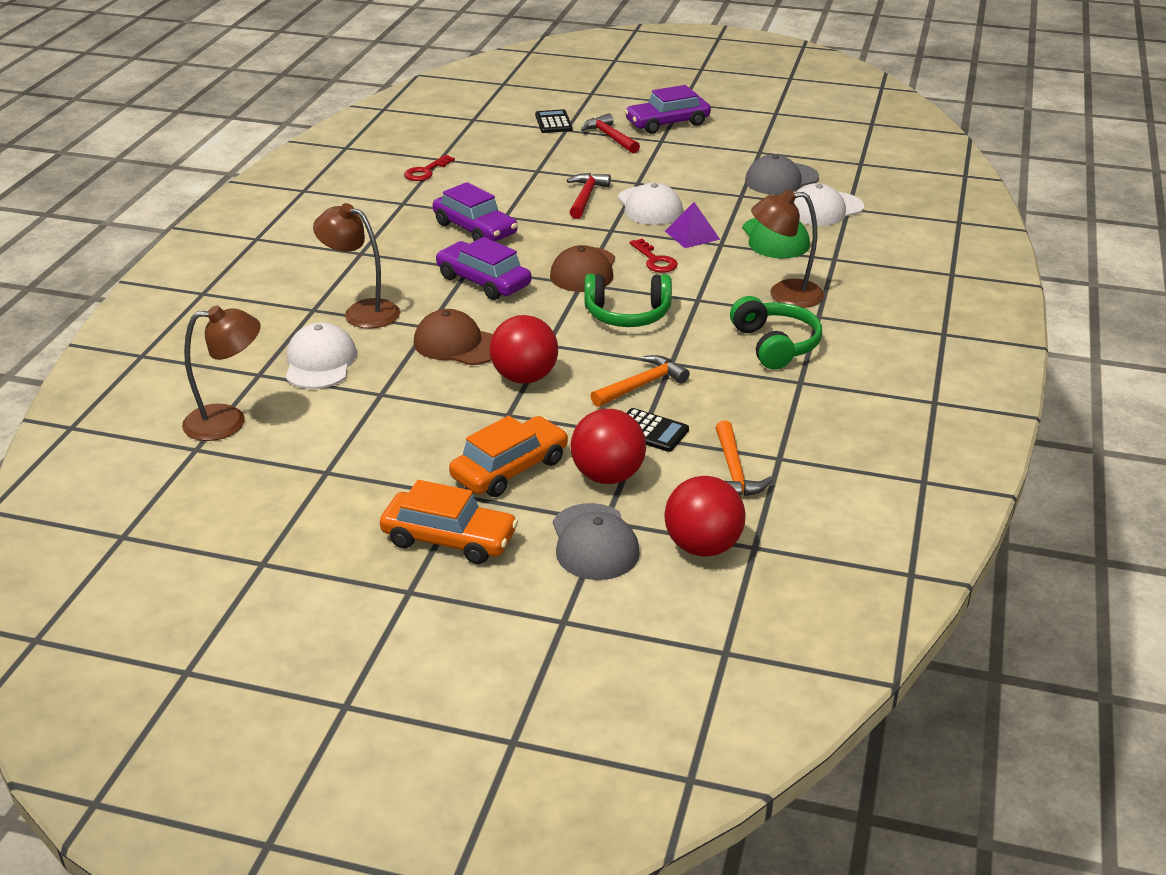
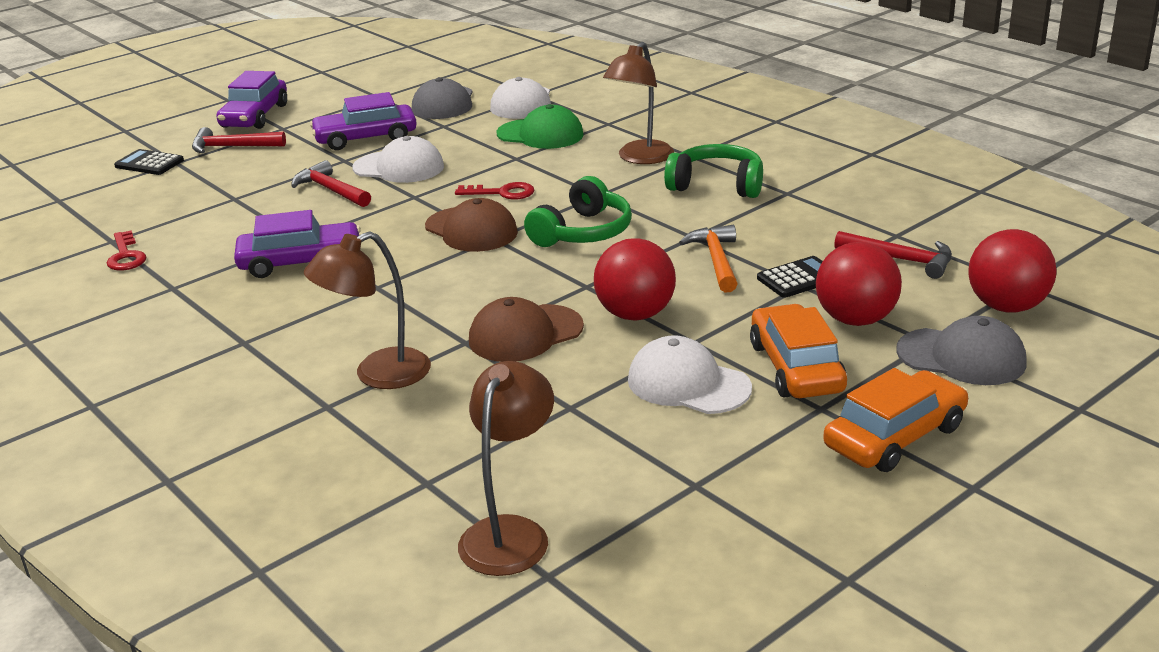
camera: 55 degrees left, 5 degrees down
(320, 362) = (454, 431): white cap -> white cap (688, 384)
(483, 281) = (417, 286): purple car -> purple car (365, 138)
(692, 235) = (481, 165): purple pyramid -> none
(734, 472) = (901, 260): orange hammer -> red hammer

